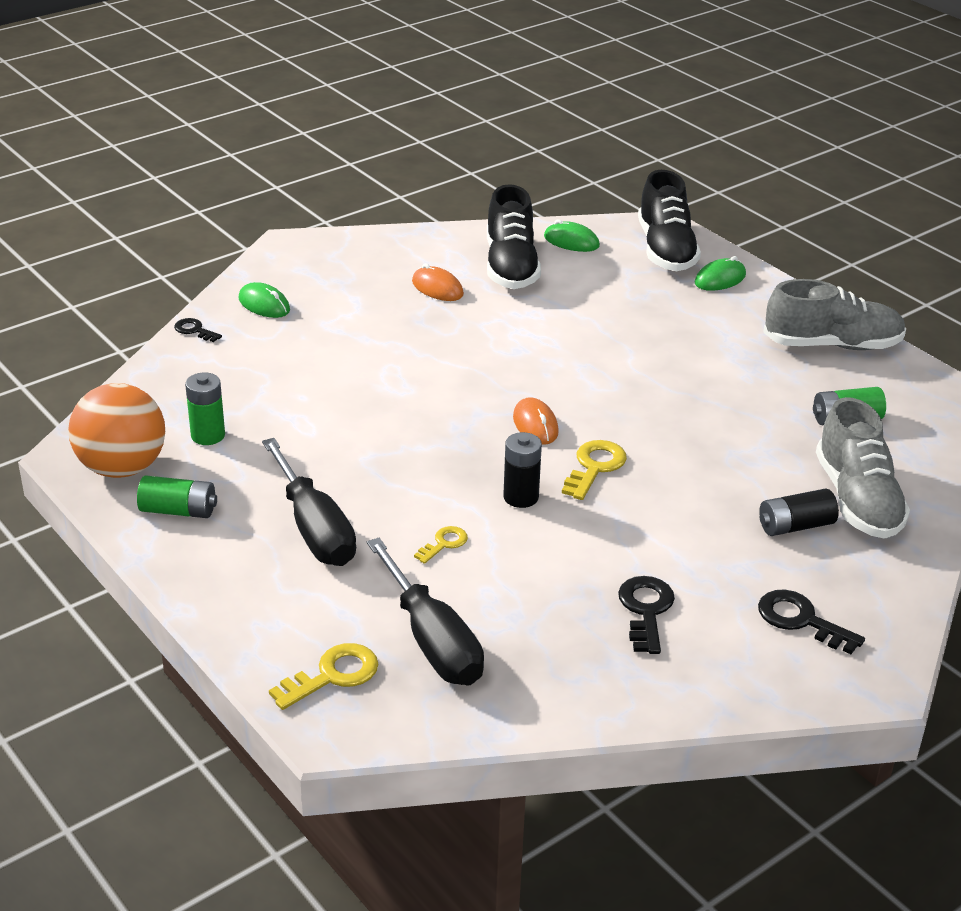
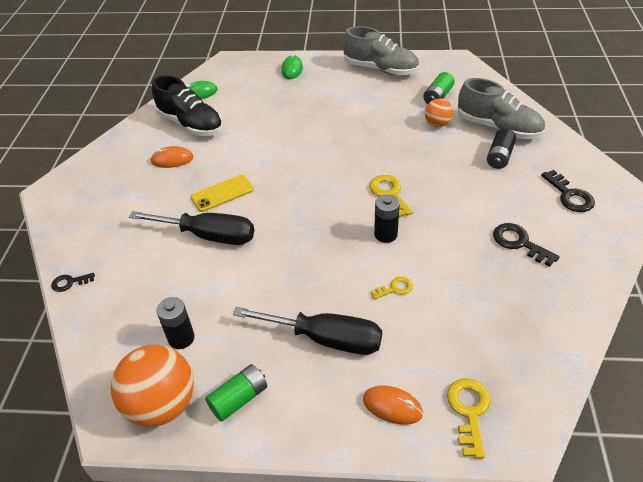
camera: 45 degrees left, 10 degrees up
(208, 435) = (181, 338): green battery -> black battery
(264, 304) = (89, 236): green mouse -> none
(431, 350) = (222, 193): none -> yellow phone
(432, 641) = (475, 344): black screwdriver -> black screwdriver (208, 236)
(444, 543) = (395, 288): yellow key -> yellow key turned 75 degrees clockwise
(535, 425) = (332, 194): orange mouse -> orange mouse (392, 406)
(666, 250) = (248, 71): black shoe -> none
(786, 444) = (437, 124): none -> orange ball
(801, 620) = (570, 195): black key -> black key turned 105 degrees counterclockwise
(832, 345) = (380, 69): grey shoe -> grey shoe turned 75 degrees clockwise

